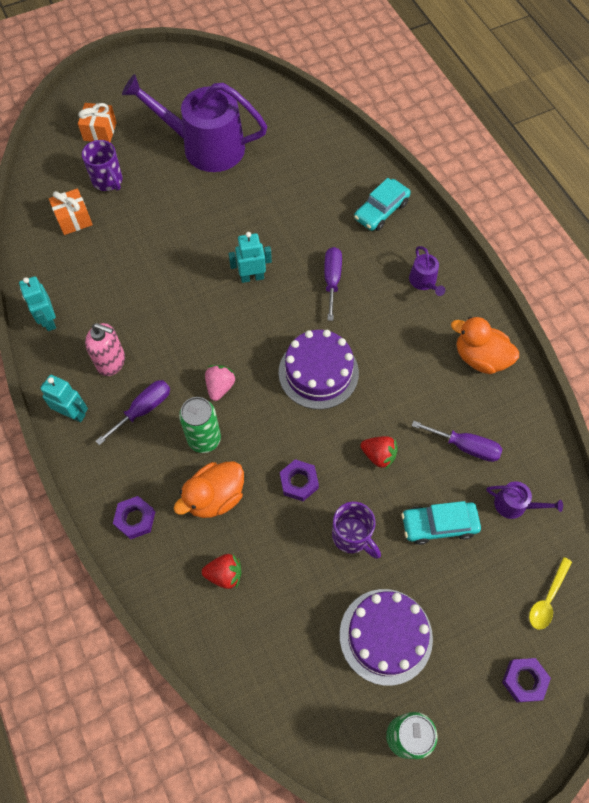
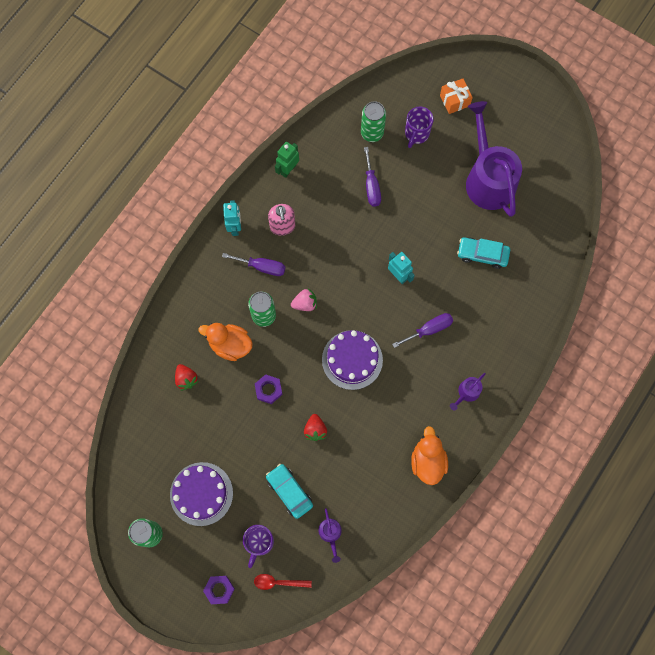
camera: 60 degrees right, 10 degrees up
(48, 320) = (288, 169): turquoise robot -> green robot
(74, 219) = (372, 133): orange gift -> green can
(135, 519) = (190, 307): purple nut -> none
(352, 536) = (251, 442): purple mug -> purple mug (259, 542)
(381, 210) = (510, 332): turquoise car -> turquoise car (482, 254)
(465, 446) = (354, 482): purple screwdriver -> purple screwdriver (371, 186)
(547, 598) = (278, 582): yellow spoon -> red spoon

